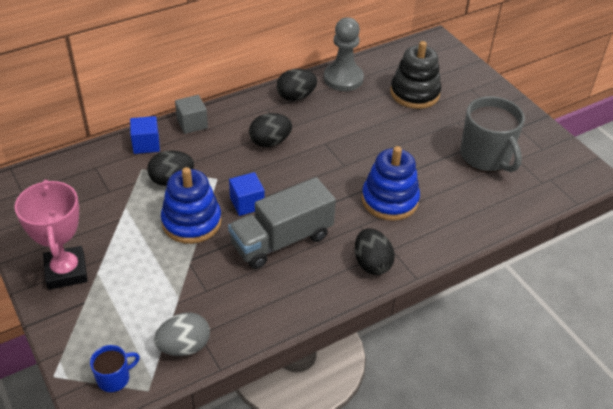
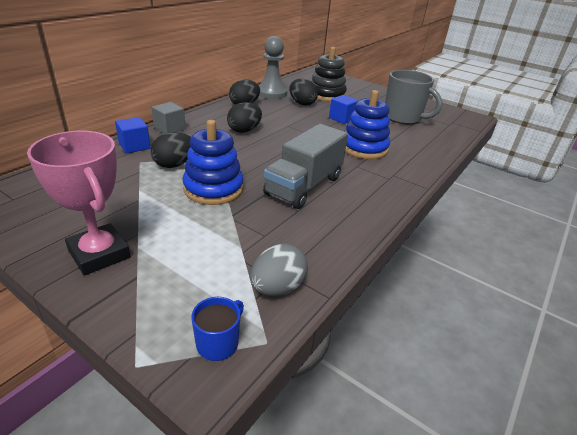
camera: 25 degrees left, 10 degrees down
(247, 203) = (255, 168): blue cube -> blue cube (342, 118)
(372, 263) = (388, 186): black egg -> black egg (302, 103)

